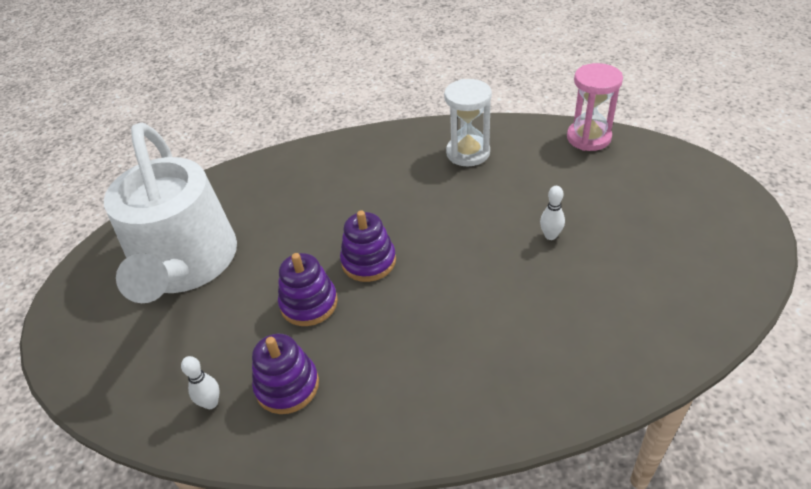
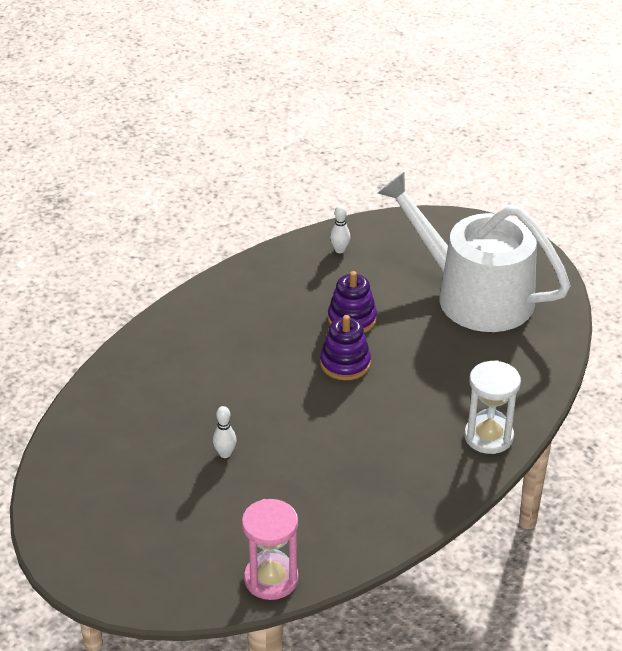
camera: 135 degrees right, 5 degrees down
(287, 386) = (306, 277): purple stacking toy -> none
(468, 153) = (372, 497): white hourglass -> white hourglass (488, 437)

